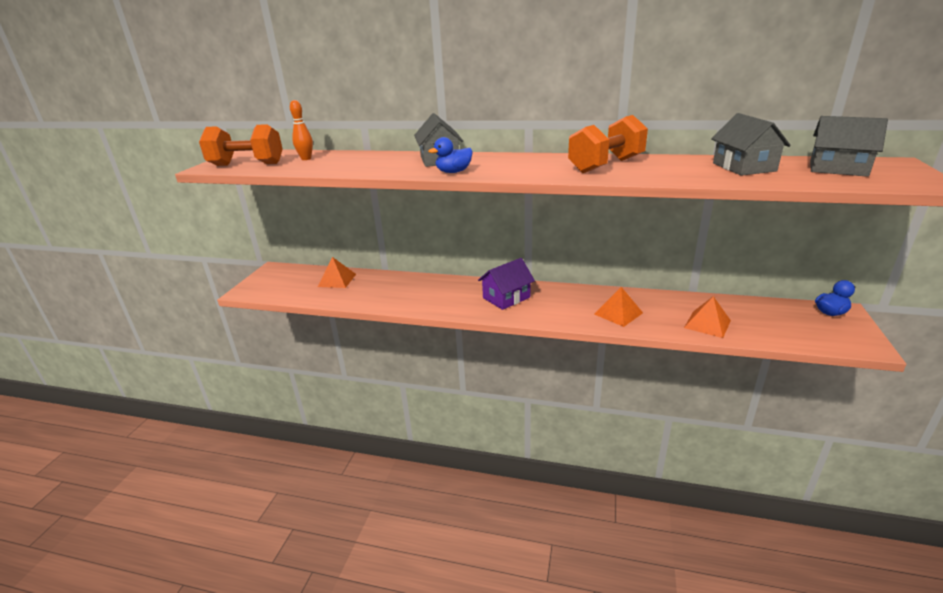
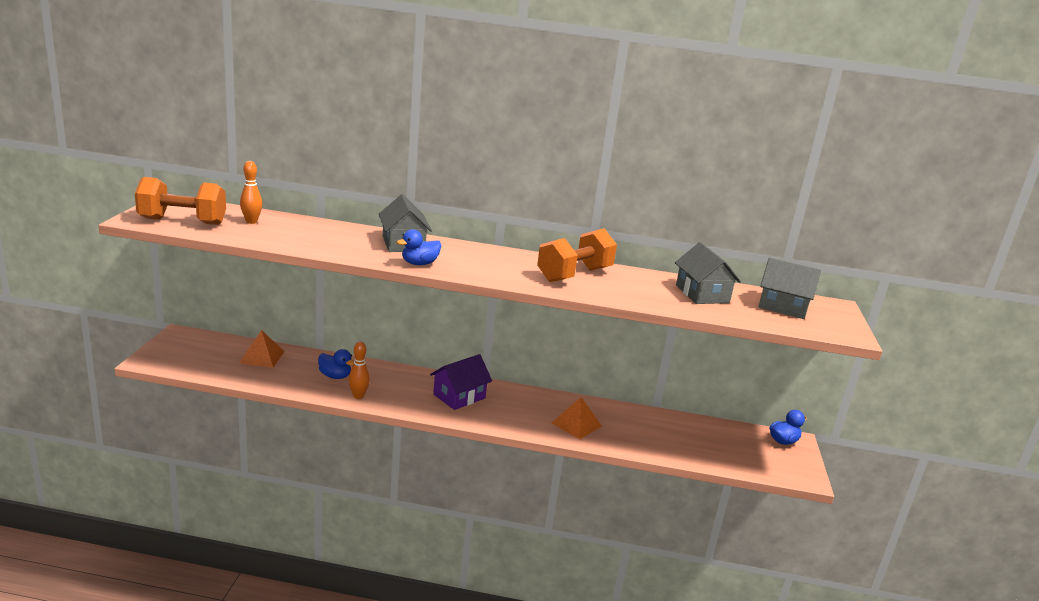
camera: 10 degrees left, 5 degrees down
(397, 290) = (335, 376): none -> blue duck
(416, 305) = (358, 396): none -> orange bowling pin
(707, 324) = (663, 443): orange pyramid -> none

